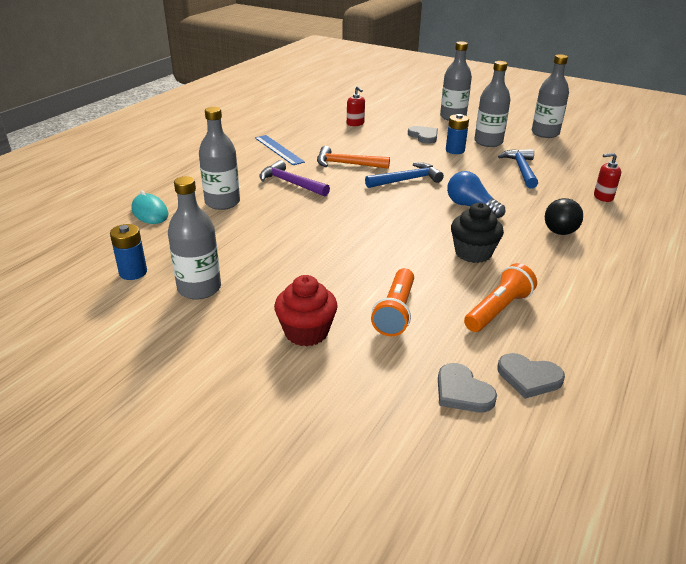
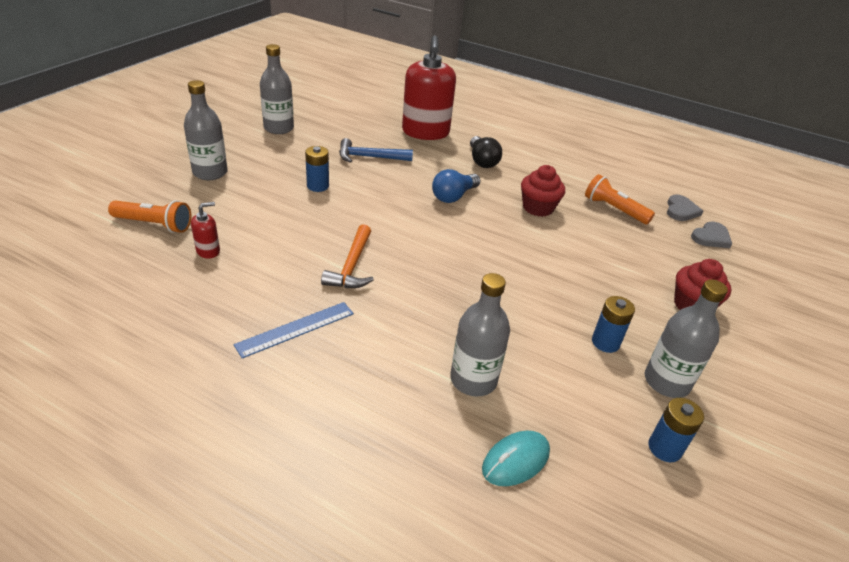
camera: 95 degrees left, 5 degrees up
(253, 264) = (605, 342): none -> blue battery
(291, 183) = (410, 316): purple hammer -> none
(395, 312) = (640, 256): orange flashlight -> orange flashlight (154, 225)
(407, 180) = (397, 226): blue hammer -> none
(424, 136) = (270, 201): grey heart -> none
(473, 253) = (538, 208): black cupcake -> red cupcake
(488, 142) = (296, 163): grey bottle -> none
(560, 227) = (482, 161): black light bulb -> black light bulb turned 60 degrees clockwise
(603, 197) = (425, 132): red soap dispenser -> red soap dispenser, size x2.39

